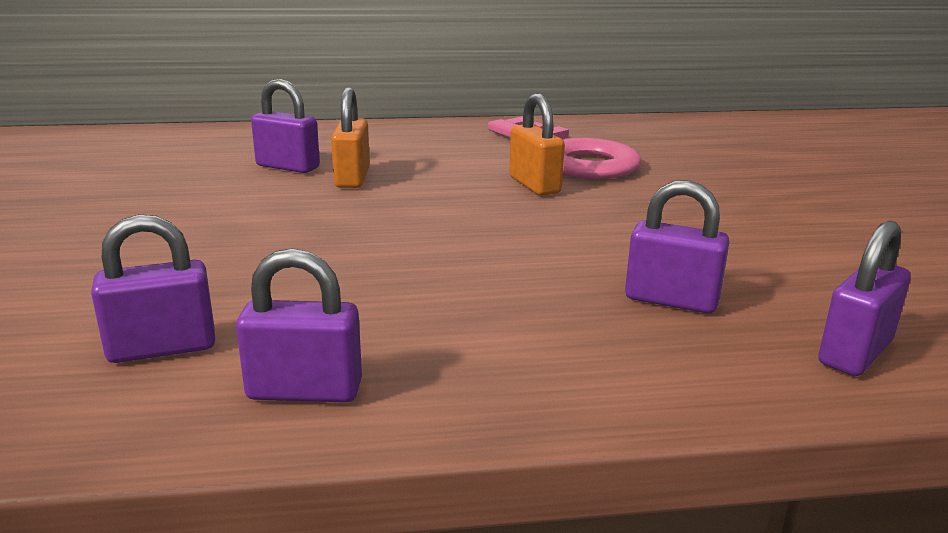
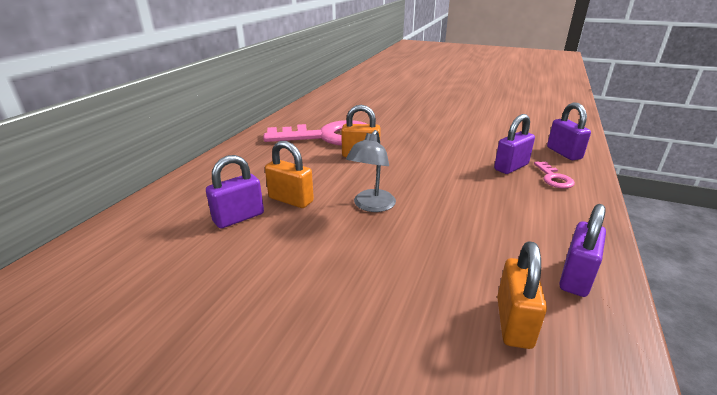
camera: 60 degrees left, 5 degrees up
(162, 348) = (514, 322): purple padlock -> orange padlock
(384, 220) = (371, 206): none -> grey lamp
(683, 349) = (554, 178): none -> pink key

